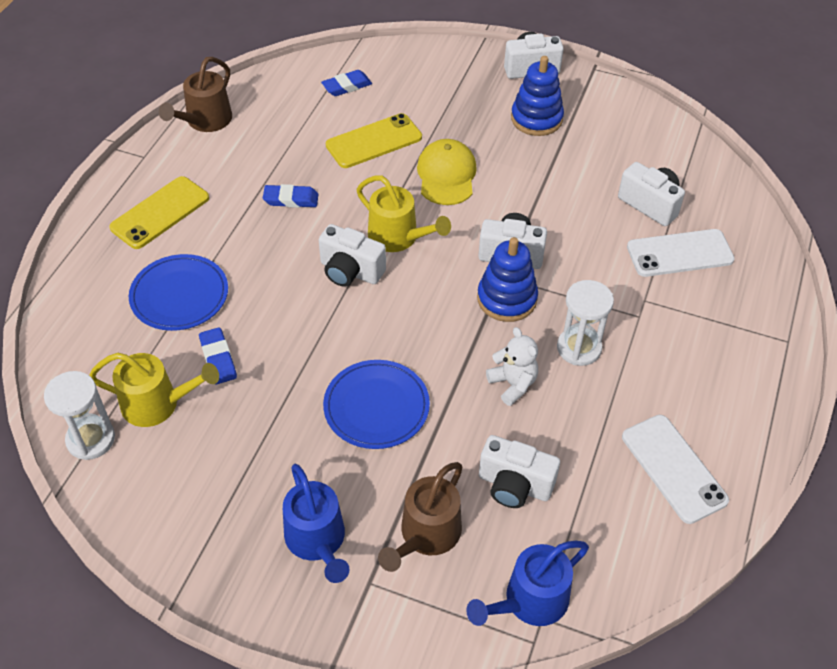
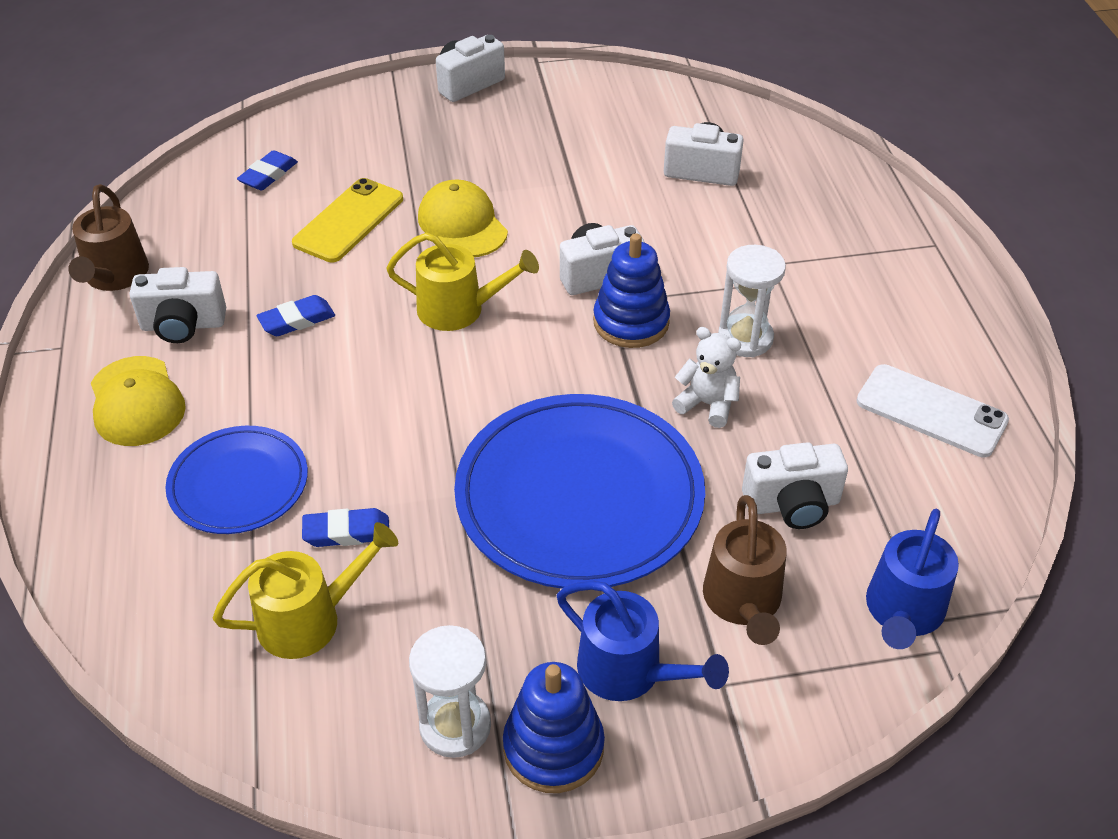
camera: 30 degrees left, 5 degrees down
(91, 439) = (252, 703): white hourglass -> white hourglass (455, 726)
(160, 213) = (136, 402): yellow phone -> yellow cap
(218, 359) = (346, 532): blue eraser -> blue eraser turned 45 degrees counterclockwise
(350, 271) = (432, 367): white camera -> white camera (183, 325)
(376, 407) = (579, 496): blue plate -> blue plate, size x1.77
(536, 119) = (516, 131): blue stacking toy -> blue stacking toy (553, 747)
(680, 253) = (769, 205): white phone -> none

